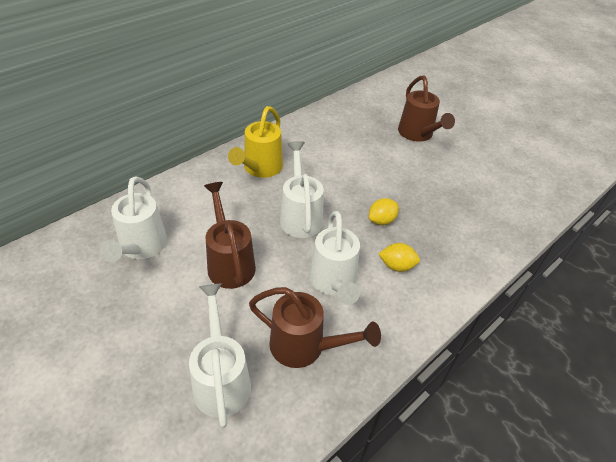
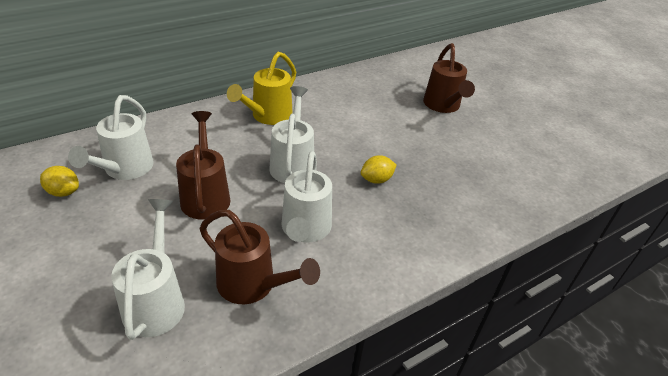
camera: 10 degrees right, 5 degrees down
(397, 266) = (378, 224): yellow lemon -> yellow lemon (63, 192)

